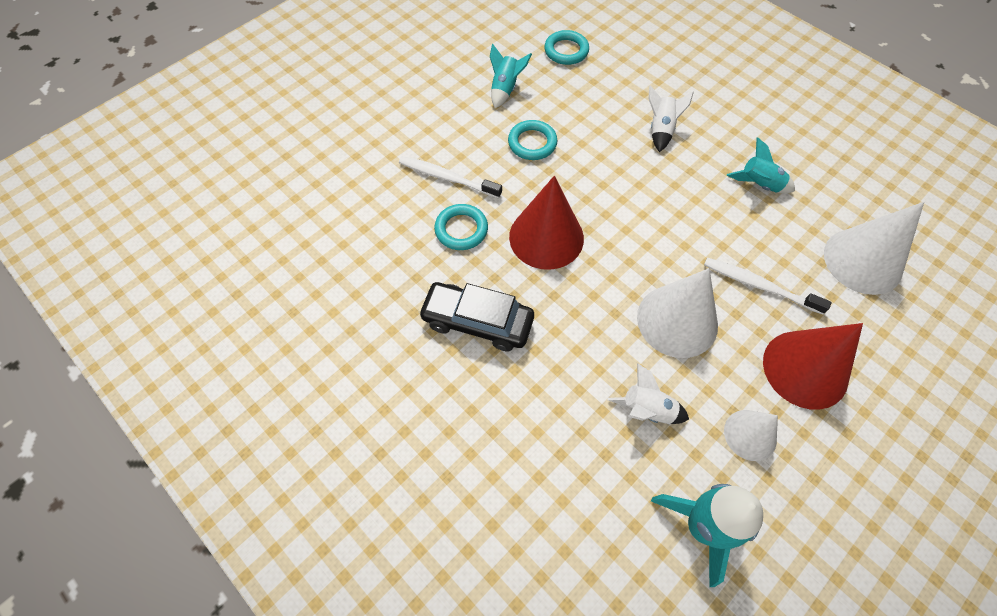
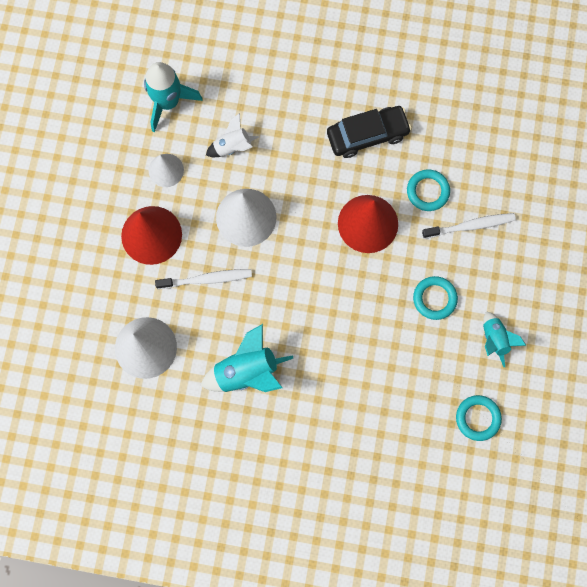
camera: 145 degrees right, 15 degrees up
(661, 130) = (348, 379): white rocket -> none
(759, 185) = (246, 371): turquoise rocket -> turquoise rocket, size x1.63

